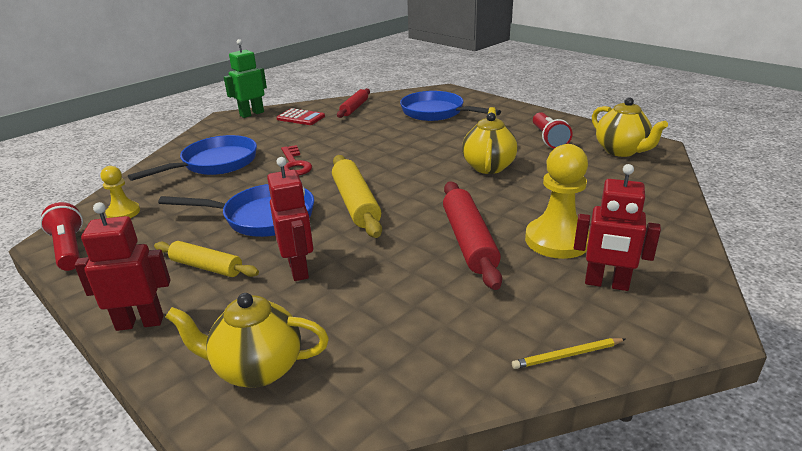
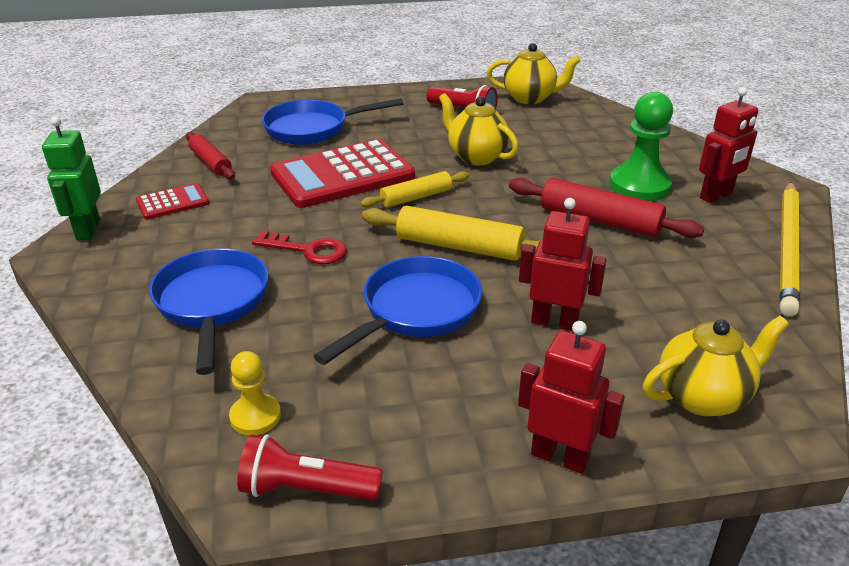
camera: 55 degrees left, 5 degrees up
(140, 322) = (559, 457): red robot -> red robot turned 90 degrees clockwise
(206, 267) = (486, 380): yellow rolling pin -> yellow rolling pin (416, 197)
(257, 369) = (703, 396): yellow teapot -> yellow teapot turned 150 degrees counterclockwise
(393, 140) = (342, 175): none -> red calculator
(557, 240) = (639, 186): yellow pawn -> green pawn
(567, 355) = (788, 248): yellow pencil -> yellow pencil, size x2.42

